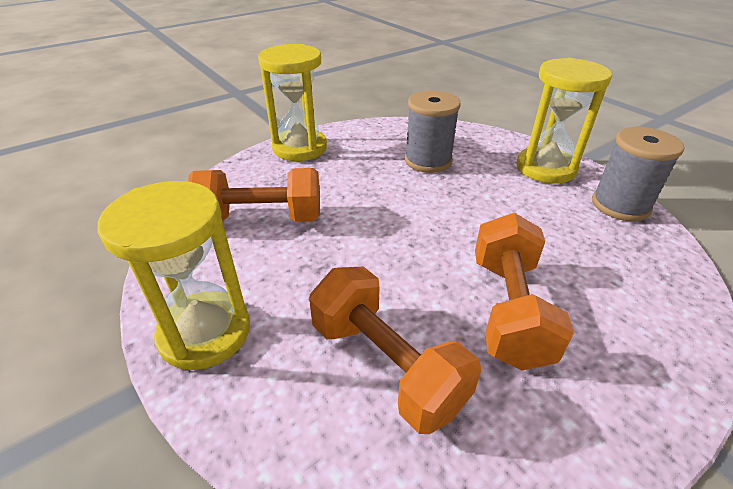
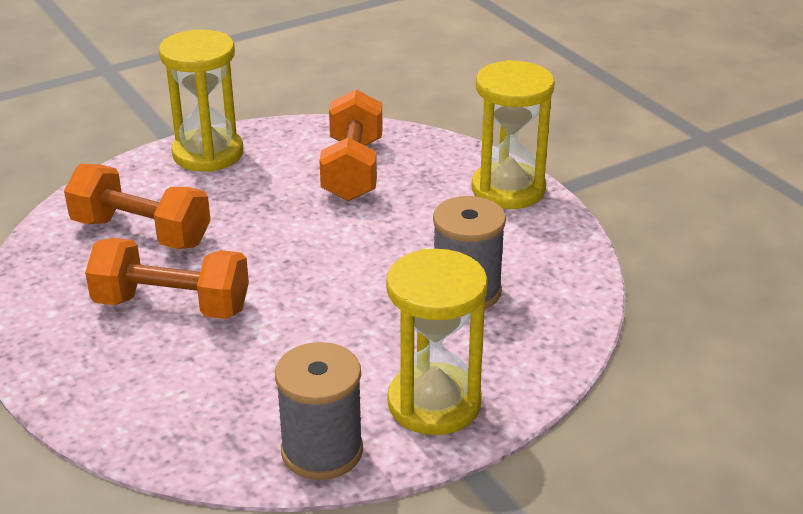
camera: 95 degrees right, 5 degrees down
(386, 365) = (141, 233): orange dumbbell -> orange dumbbell turned 60 degrees clockwise

